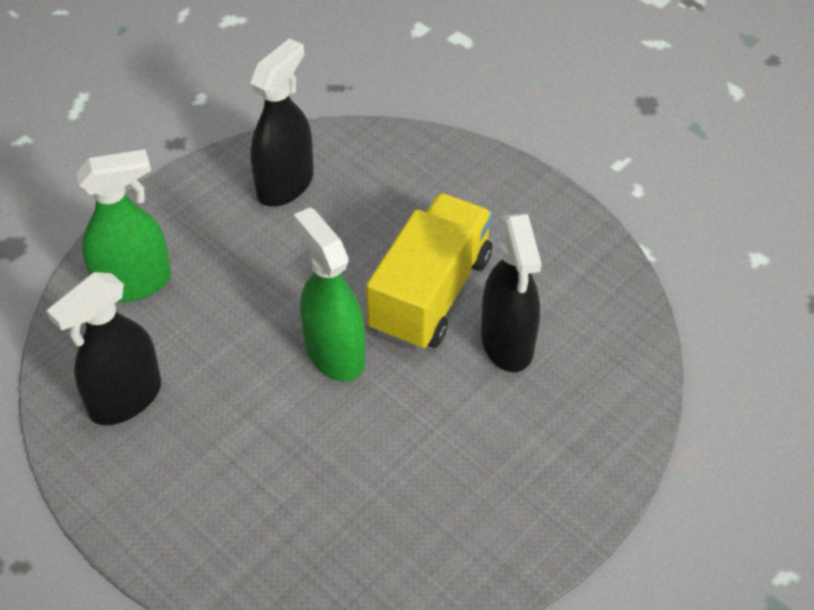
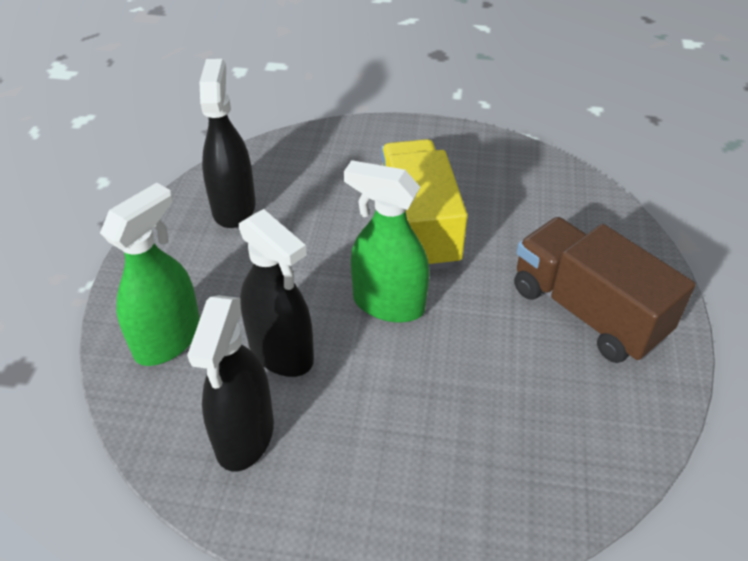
camera: 35 degrees left, 5 degrees down
(506, 465) = (587, 311): none -> brown truck
(507, 343) = (503, 232): black spray bottle -> black spray bottle (281, 352)

